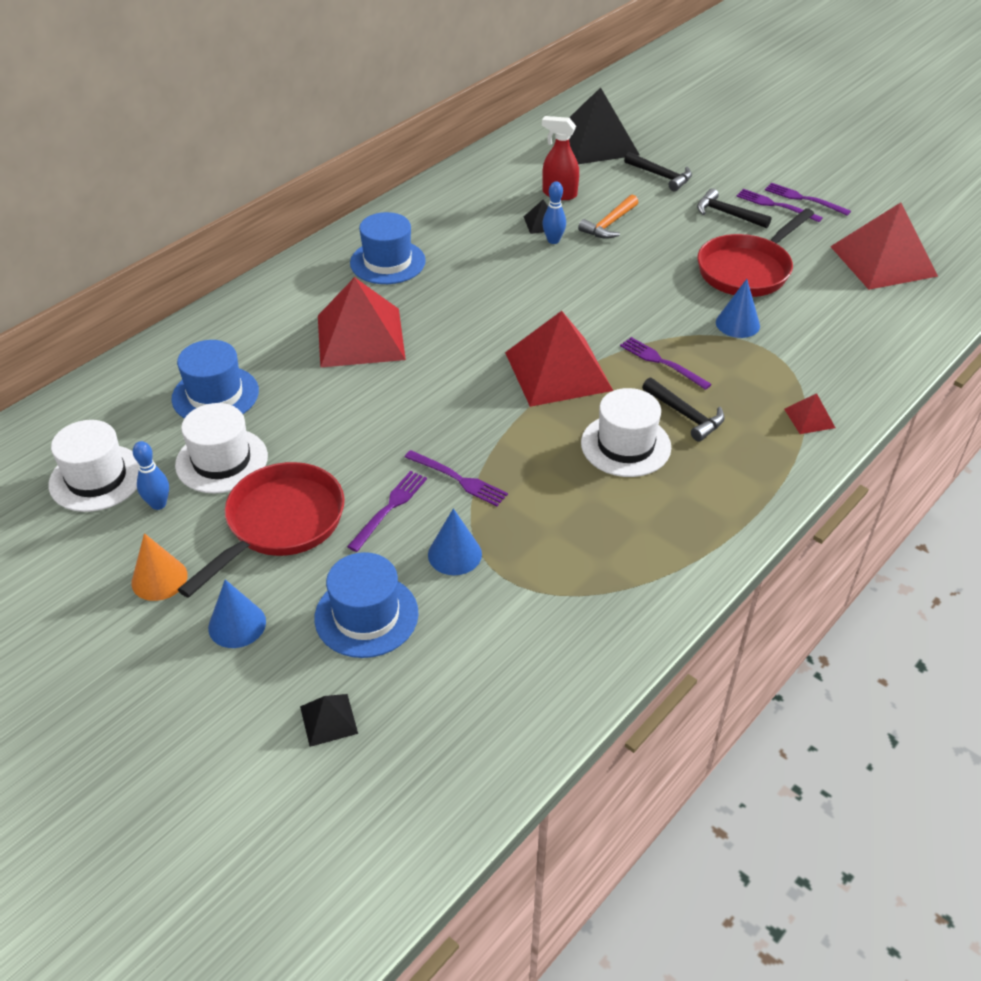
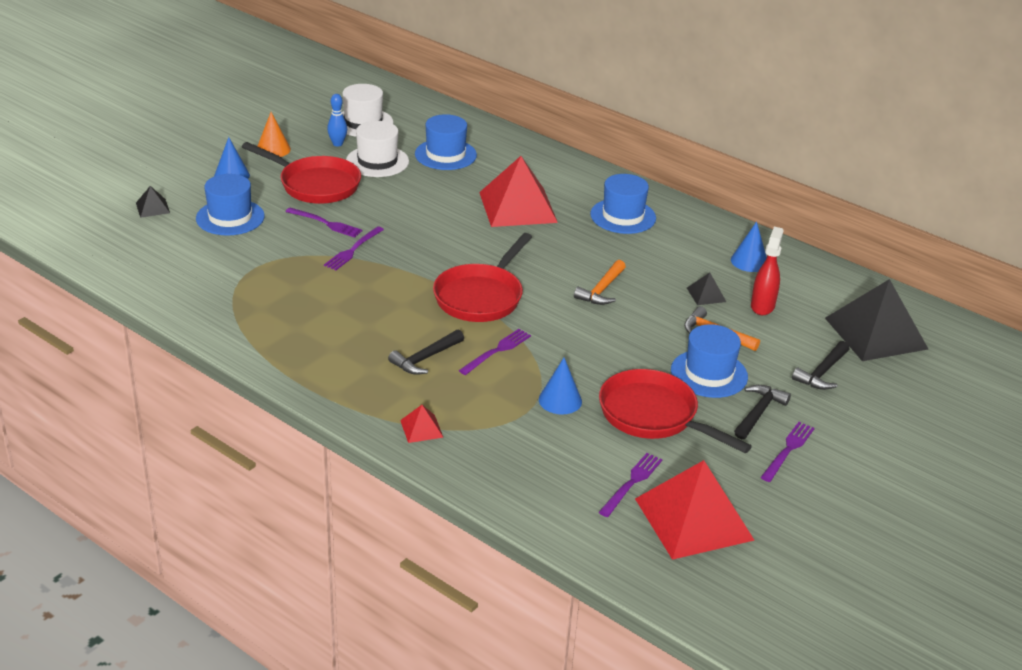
camera: 85 degrees right, 10 degrees down
(454, 554) = (278, 248): blue cone -> blue cone (749, 261)
(538, 286) = (601, 290): none -> orange hammer
(553, 240) = (677, 300): blue bowling pin -> none
(558, 371) = (481, 296): red pyramid -> red pan
(625, 445) = (388, 325): white hat -> none
(675, 234) = (709, 374): none -> blue hat
(803, 199) = (809, 474): purple fork -> purple fork (632, 483)

